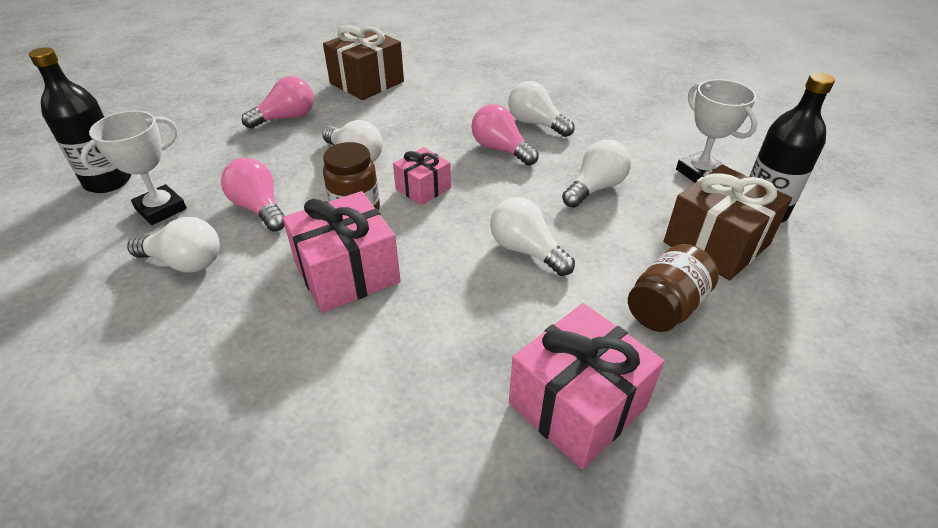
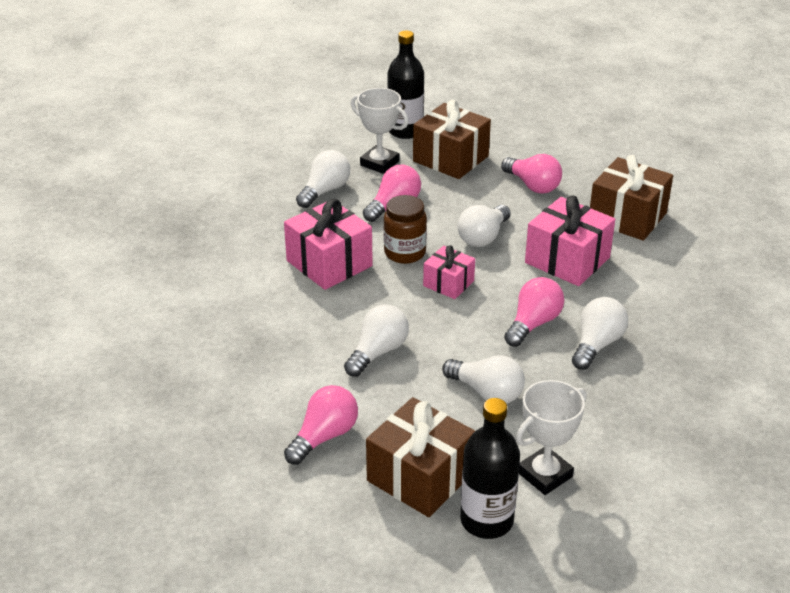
camera: 80 degrees right, 5 degrees down
(185, 262) = (325, 191): white light bulb -> white light bulb turned 150 degrees counterclockwise
(197, 158) = (450, 159): none -> brown gift
(577, 405) = (220, 387): pink gift -> pink gift (567, 260)
(666, 307) = (324, 436): brown jar -> pink light bulb

